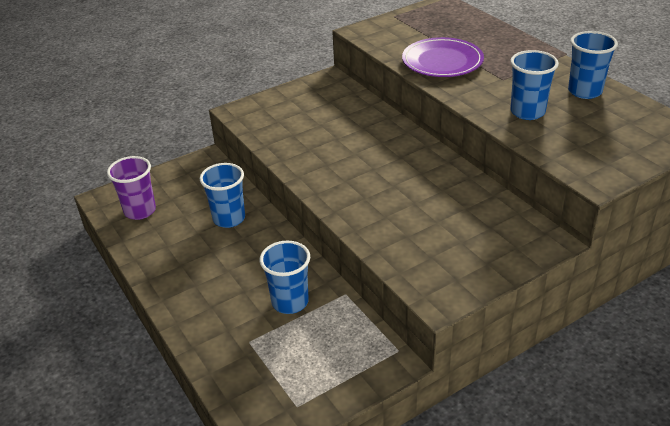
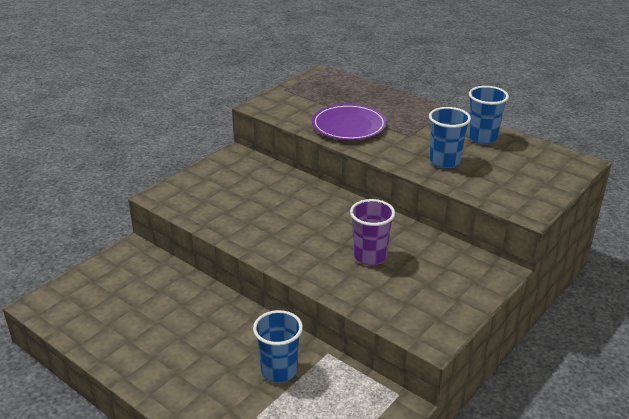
camera: 20 degrees left, 5 degrees down
(140, 211) = (84, 311): purple cup -> purple cup (370, 256)
(229, 218) = (182, 303): blue cup -> none

